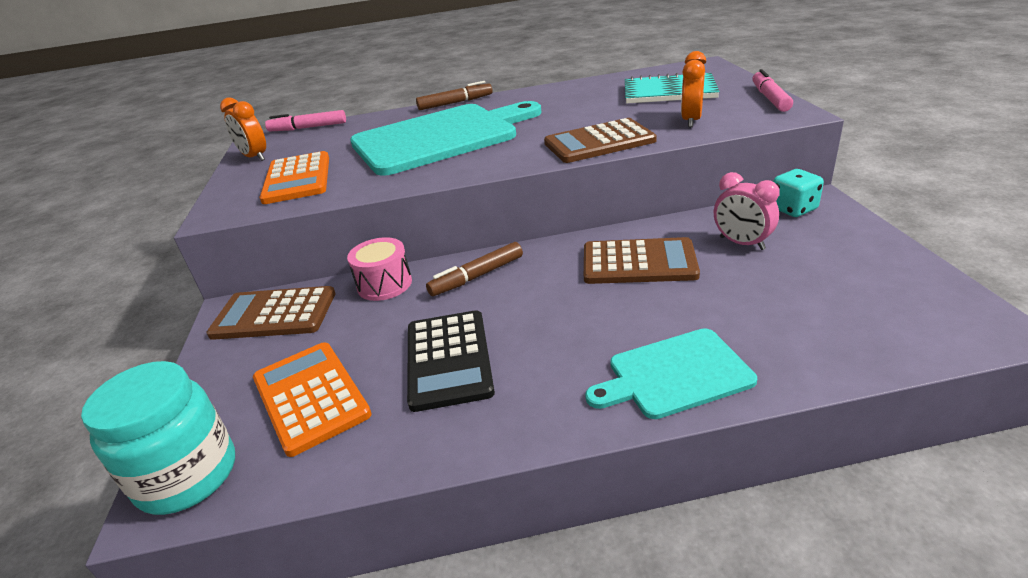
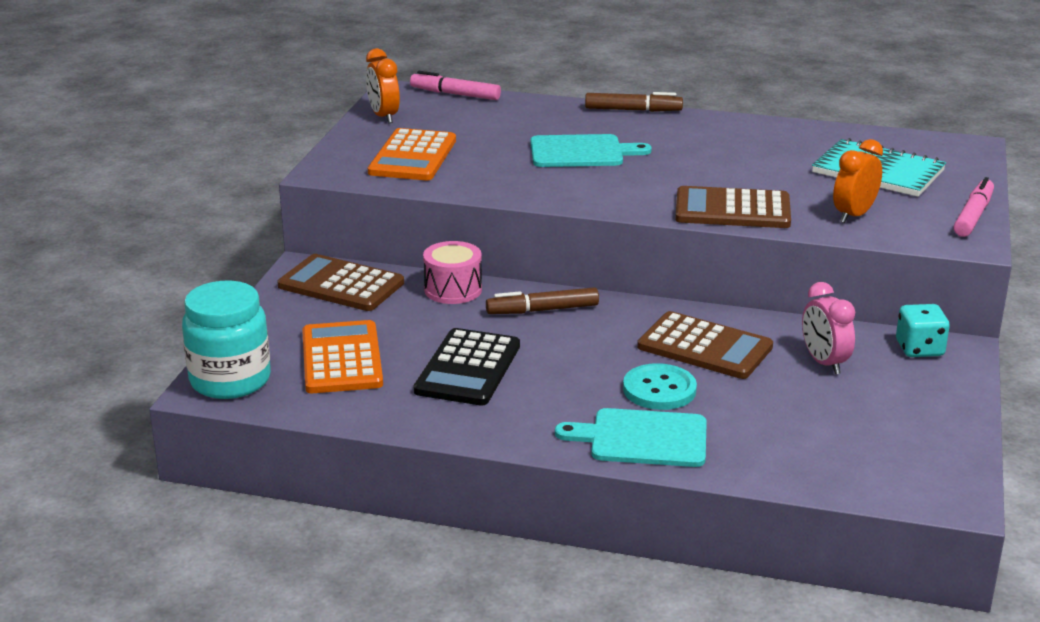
camera: 20 degrees right, 5 degrees down
(440, 137) = (581, 152): turquoise cutting board -> turquoise cutting board, size x0.53
(640, 316) = (659, 389): none -> turquoise button

